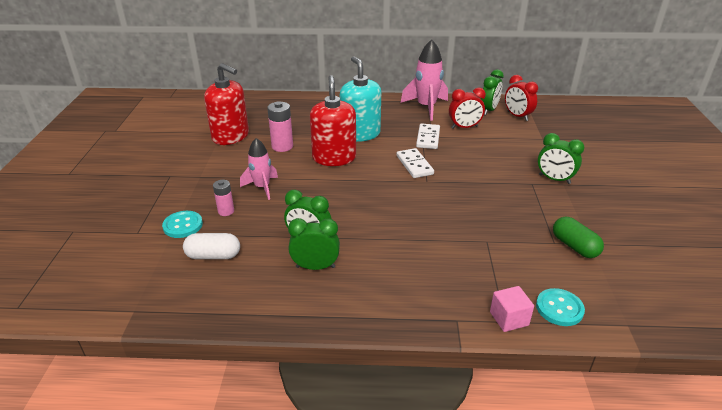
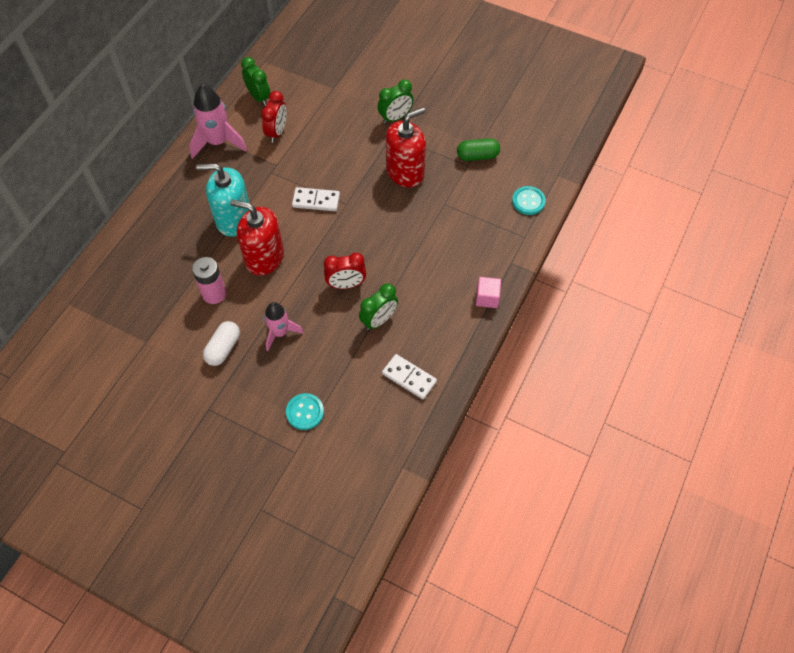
camera: 65 degrees left, 25 degrees up
(213, 256) = (362, 396): white capsule -> white capsule (223, 348)
(226, 211) = (302, 372): pink battery -> none
(231, 136) = (161, 335): red soap dispenser -> red soap dispenser (405, 172)
(315, 267) = (415, 327): green clock -> none
(428, 138) = (277, 169): white domino -> white domino (409, 377)
(509, 318) = (523, 233): pink cube -> pink cube (487, 298)
(517, 116) = (284, 83): red clock -> red clock (346, 284)

